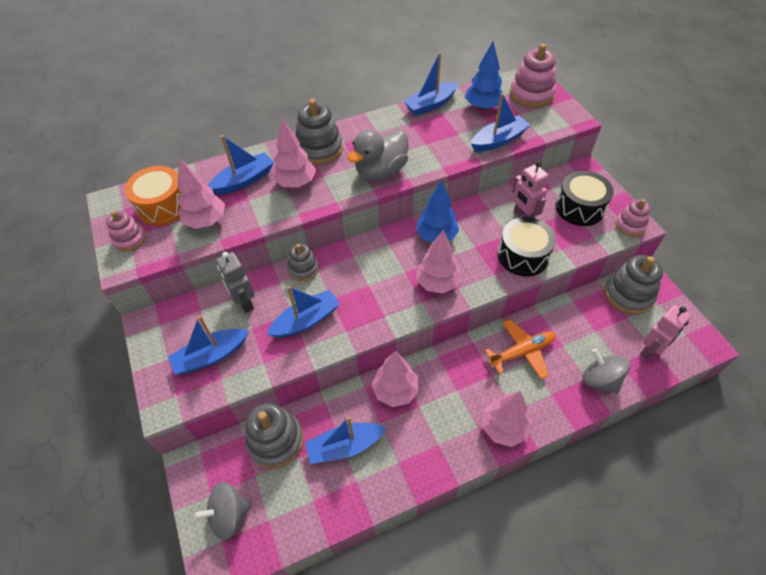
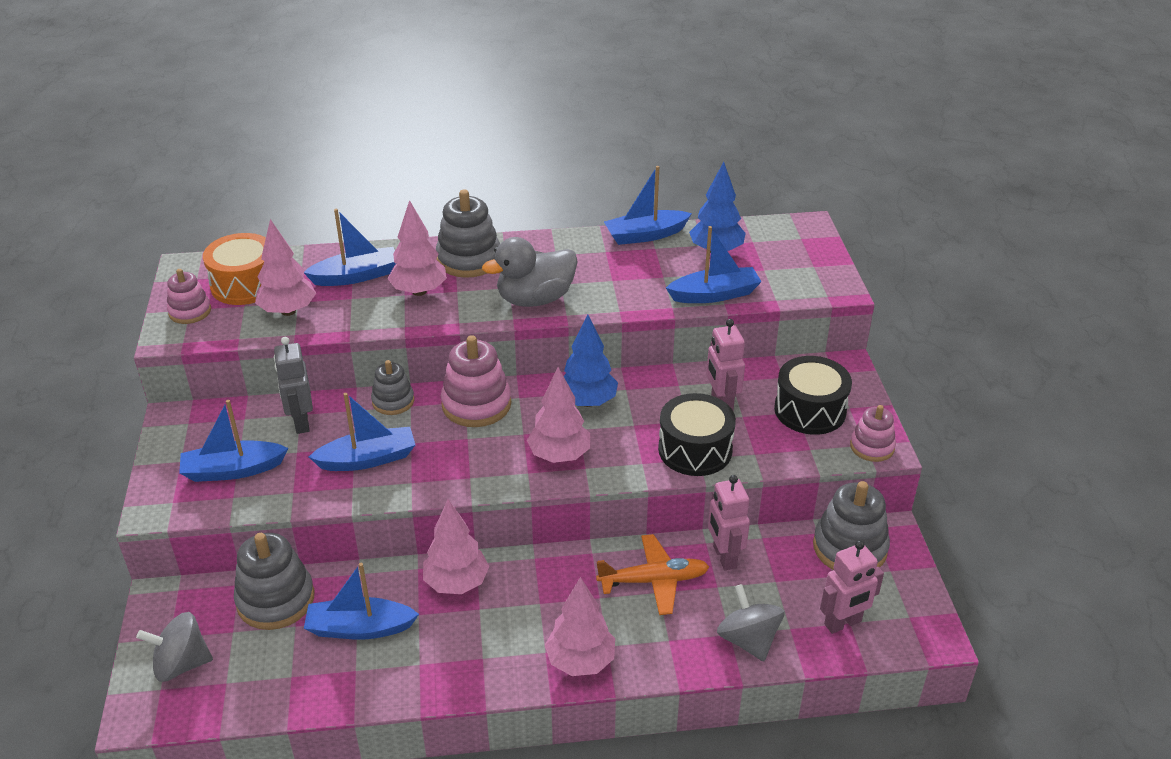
camera: 15 degrees right, 15 degrees down
(531, 94) = (794, 248): pink stacking toy -> pink stacking toy (476, 404)
(557, 322) = (724, 557): none -> pink robot

